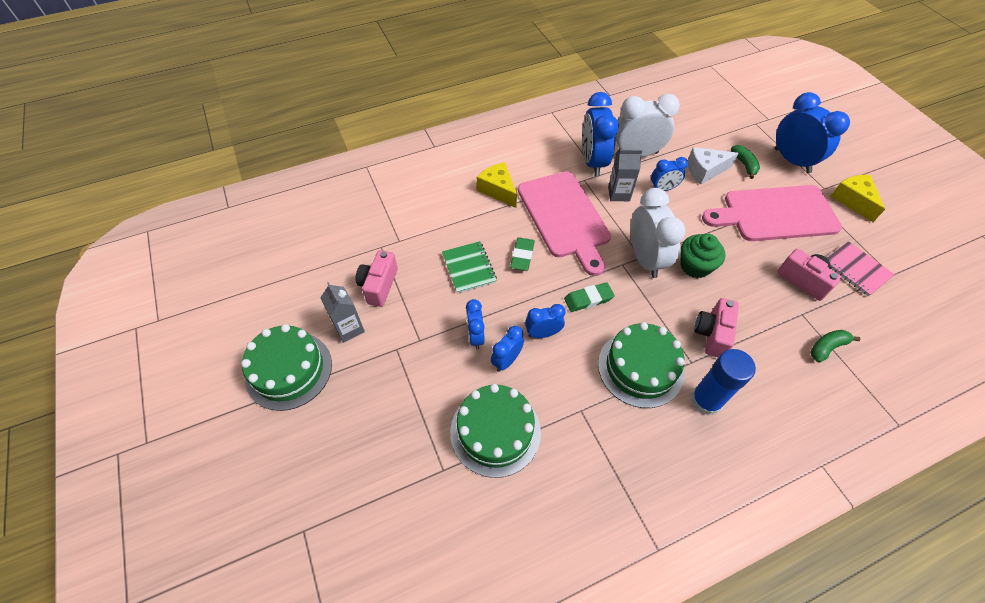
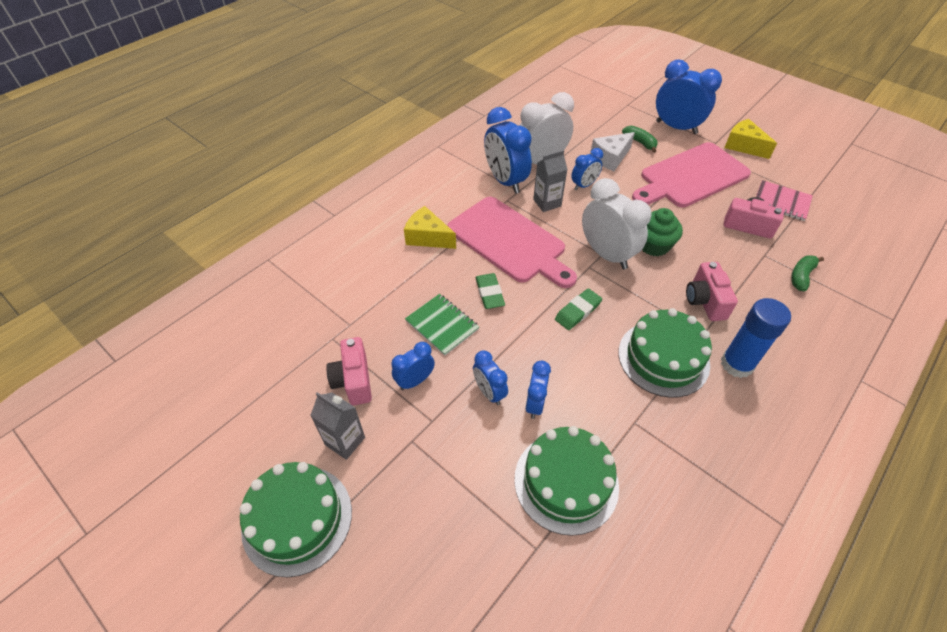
camera: 25 degrees left, 5 degrees down
(543, 333) = (554, 362): blue clock -> blue clock (415, 381)

